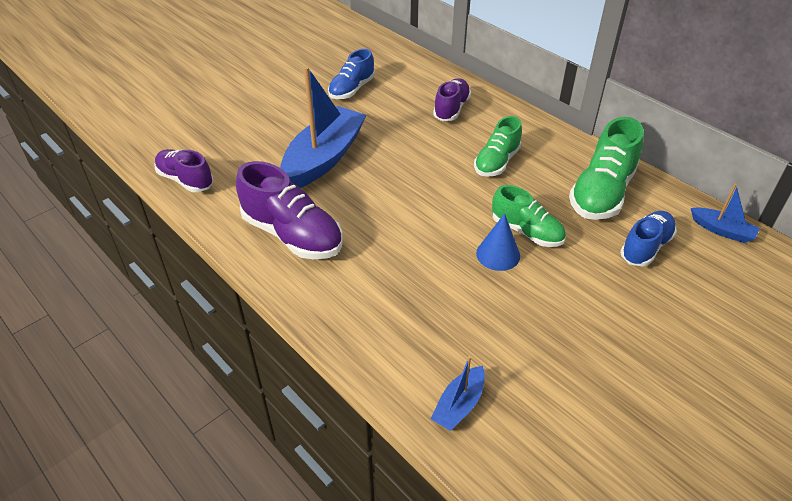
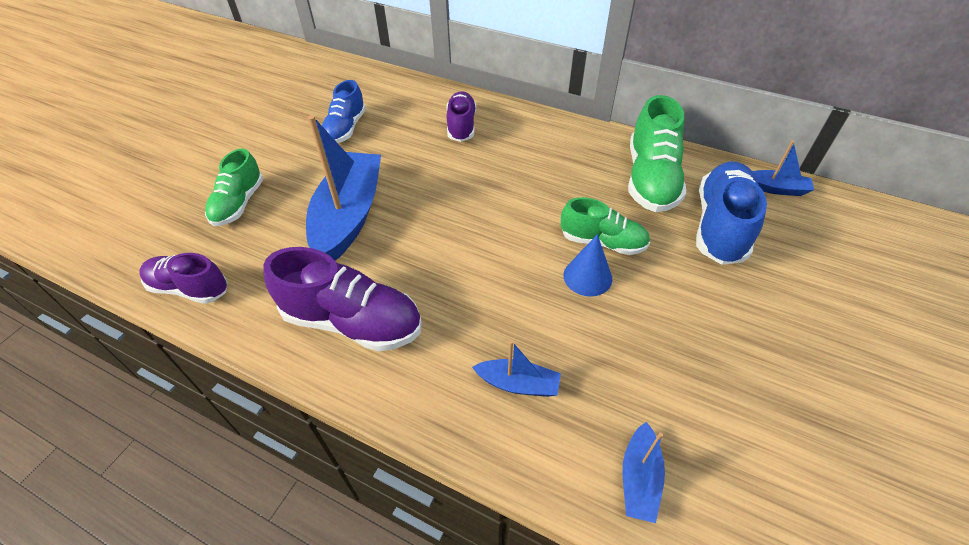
camera: 20 degrees left, 5 degrees up
(398, 314) = (518, 384): none -> blue boat
(496, 162) = (535, 173): green shoe -> green shoe (239, 204)
(645, 247) = (720, 226): blue shoe -> blue shoe, size x1.55

